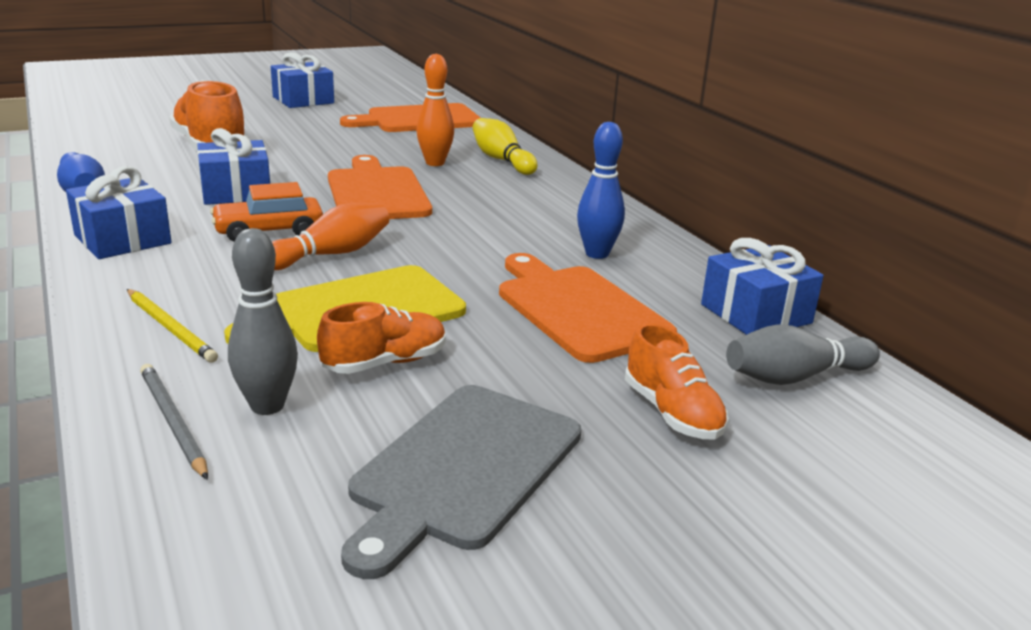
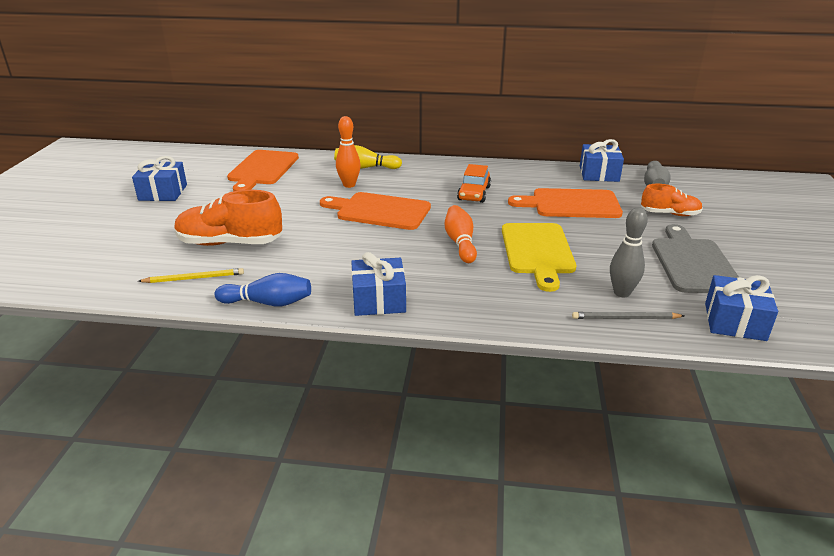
camera: 55 degrees left, 5 degrees up
(170, 328) = (522, 304): yellow pencil -> yellow pencil (194, 278)
(236, 192) = (332, 250): blue gift -> blue gift (735, 321)
(269, 231) = (410, 253): orange car -> orange car (474, 193)
(385, 363) = (596, 257): orange shoe -> none
(462, 469) = (693, 263): grey cutting board -> grey cutting board turned 150 degrees counterclockwise
(597, 254) = (515, 183): blue bowling pin -> none

